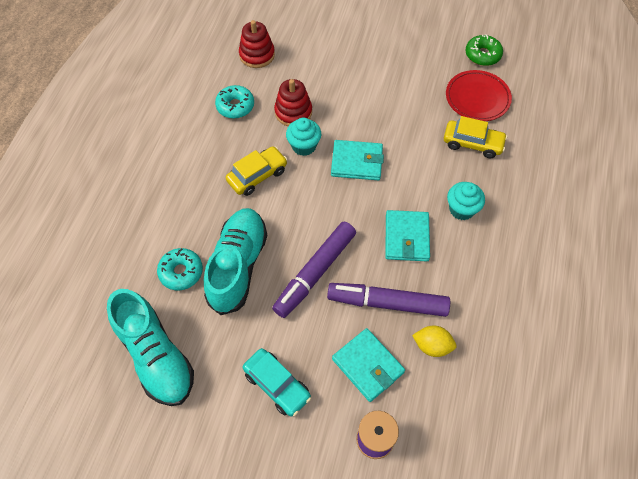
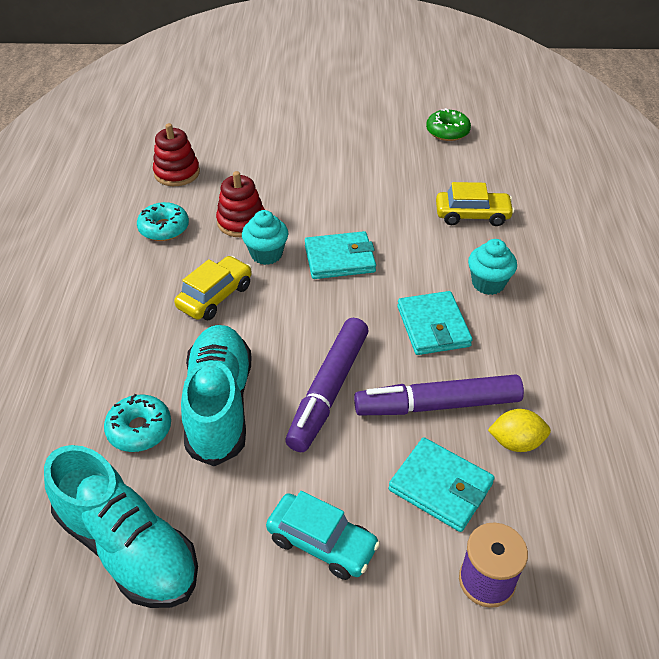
camera: 15 degrees left, 15 degrees down
(477, 98) = (459, 172): red plate -> none

